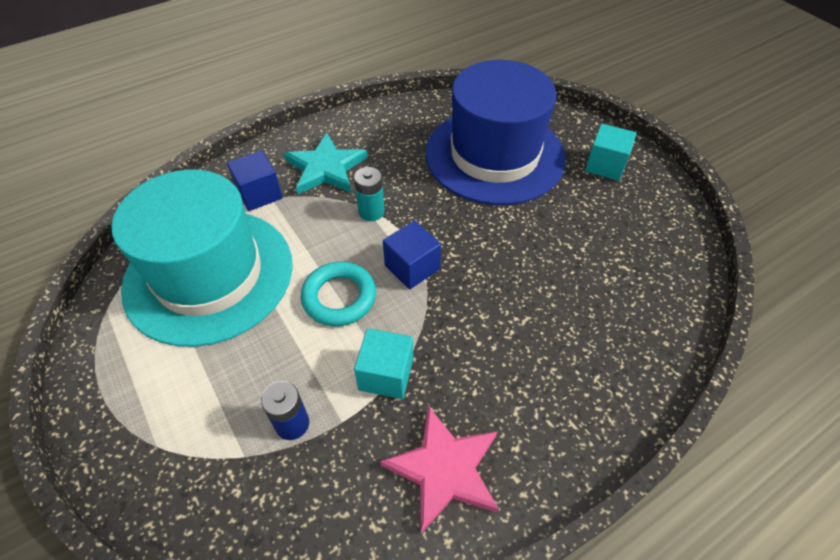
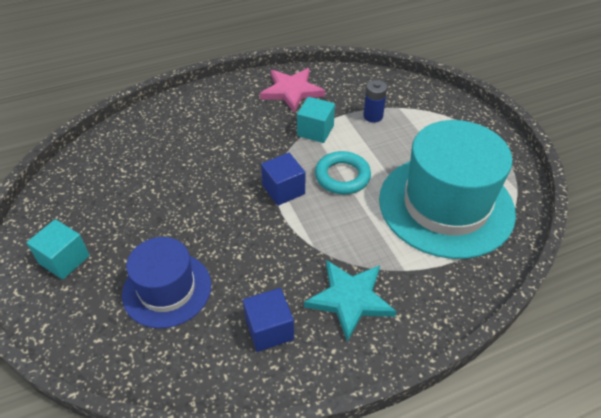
camera: 170 degrees left, 5 degrees down
(259, 194) = (417, 276): blue cube -> blue cube (269, 329)
(371, 212) = (309, 241): turquoise battery -> none
(494, 155) = (167, 289): blue hat -> blue hat, size x0.58

